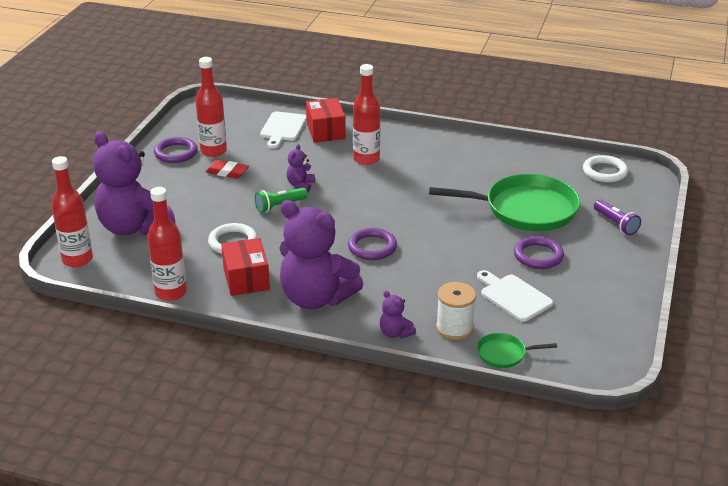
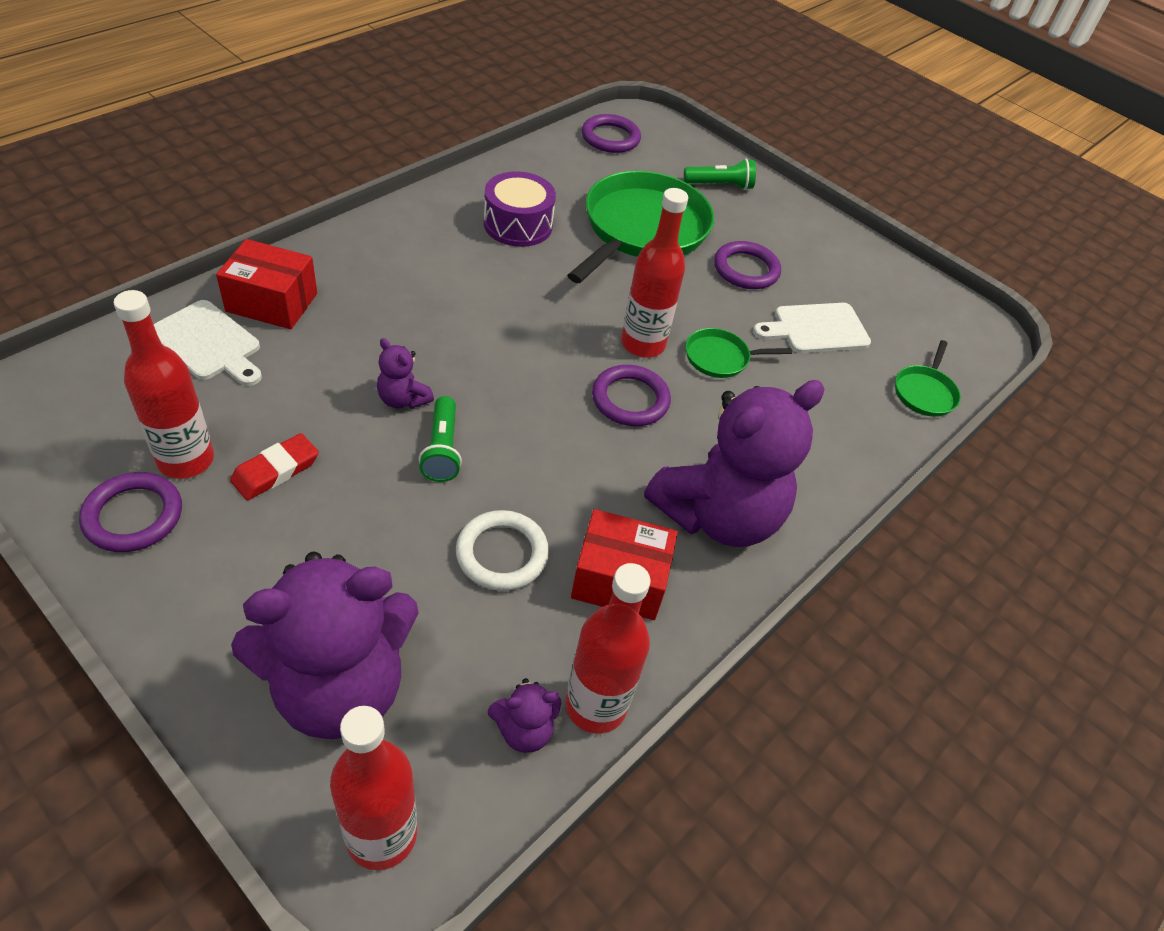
camera: 70 degrees left, 15 degrees up
(366, 159) = (397, 300): red bottle -> red bottle (643, 344)
(395, 333) = (841, 469): purple teddy bear -> purple teddy bear (524, 730)
(441, 267) = (720, 358): none -> green pan
(454, 328) = (855, 409): white spool -> none
(472, 170) = (518, 225): none -> purple drum
(604, 172) = (610, 138): white ring -> purple ring
(616, 224) = (720, 185): purple flashlight -> green flashlight

